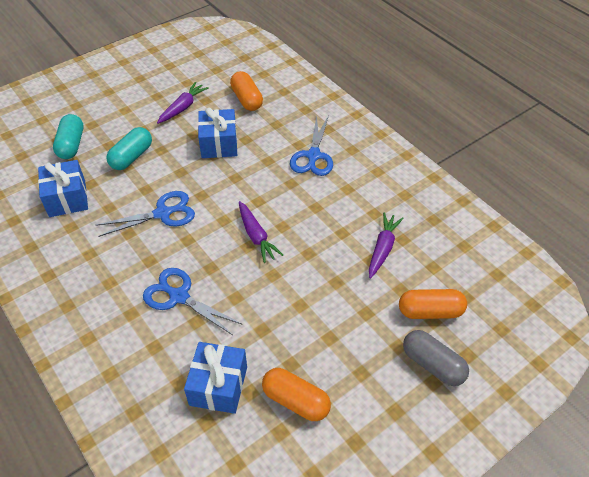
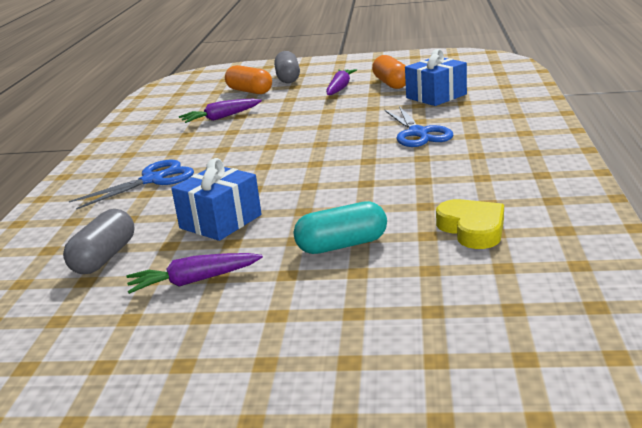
camera: 135 degrees left, 25 degrees down
(67, 198) = (472, 229): blue gift -> yellow heart
(71, 145) = (414, 292): turquoise capsule -> none
(163, 213) = (368, 183): blue scissors -> none
(247, 99) = (104, 257): orange capsule -> grey capsule
(256, 236) = (302, 146): purple carrot -> purple carrot (340, 88)

